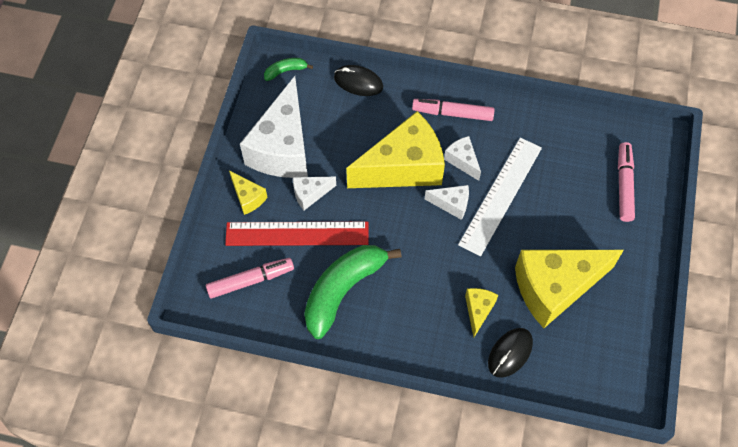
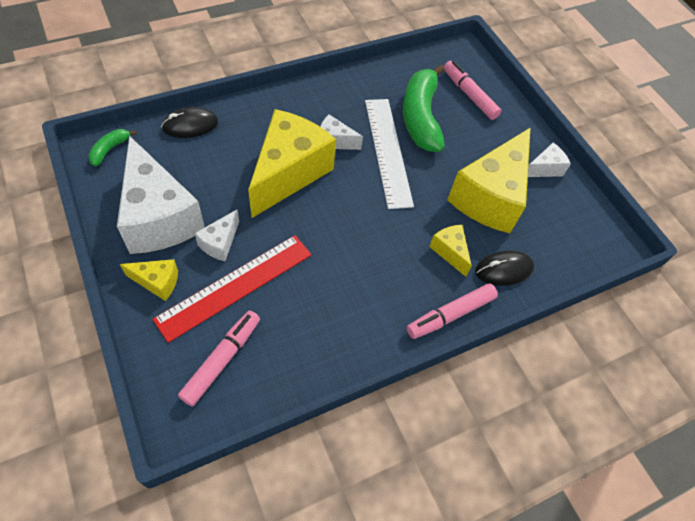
camera: 45 degrees left, 5 degrees down
(343, 290) = (321, 309): green banana -> green banana (420, 117)
(451, 204) = (354, 180): white cheese -> white cheese (544, 169)
(452, 113) = (295, 109): pink marker -> pink marker (450, 314)
(510, 353) = (504, 270): black mouse -> black mouse turned 75 degrees clockwise

